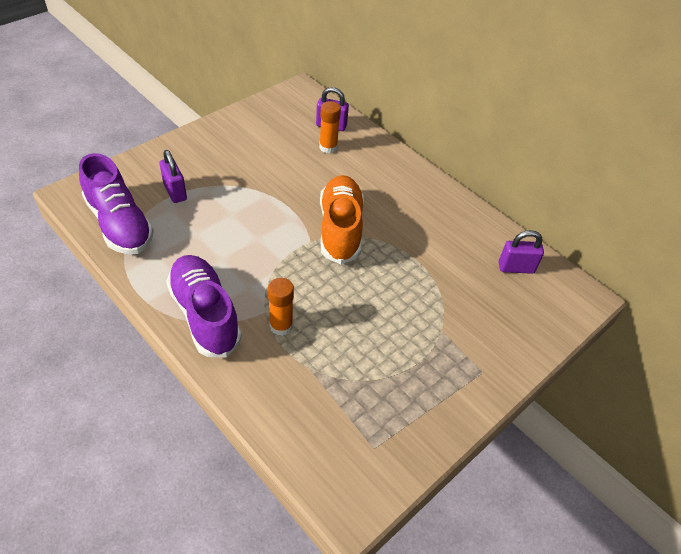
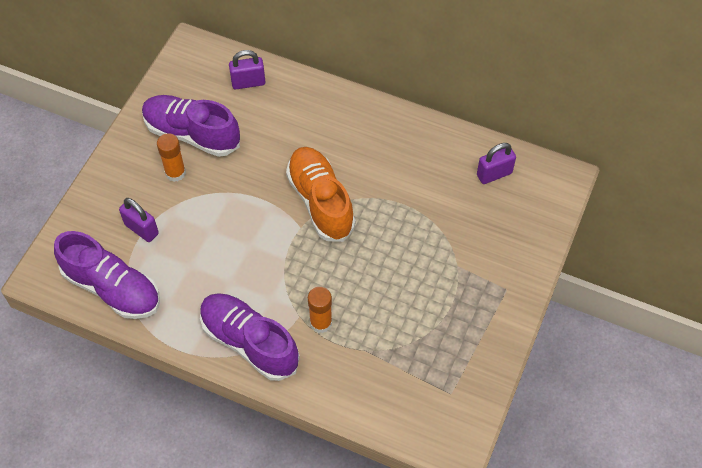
camera: 20 degrees left, 10 degrees up
(263, 143) = (192, 134): none -> purple shoe
(328, 147) = (259, 111): orange glue stick -> orange glue stick (175, 173)

